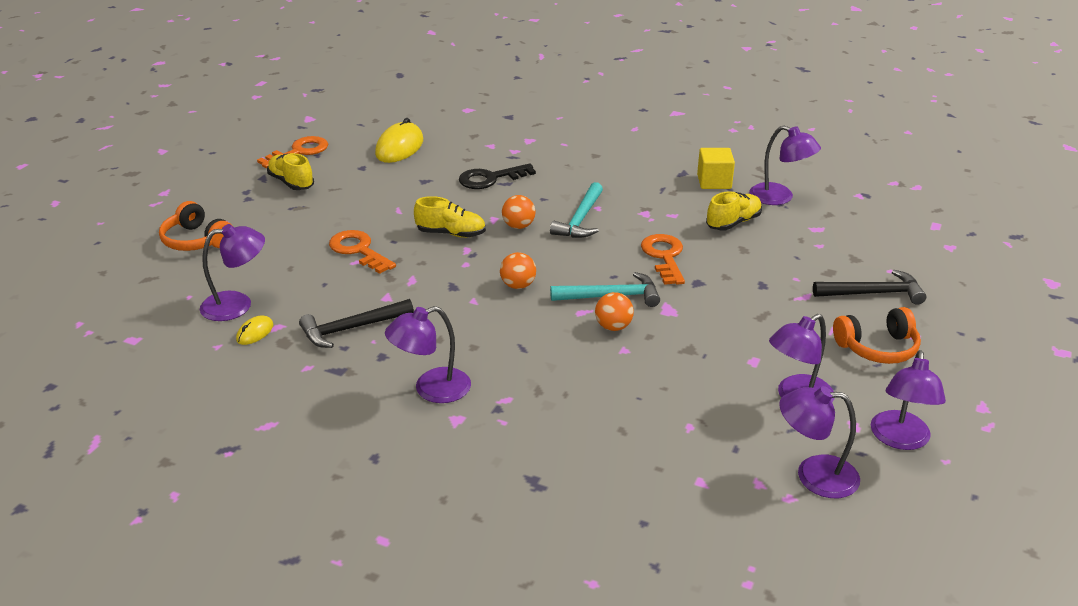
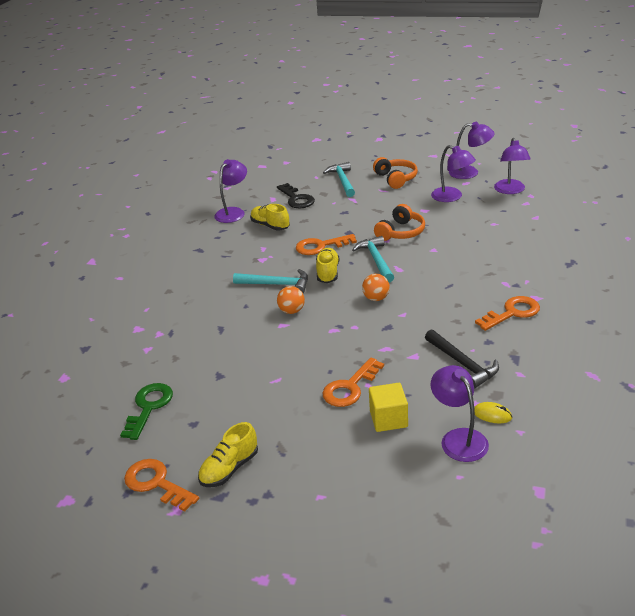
camera: 95 degrees left, 0 degrees up
(196, 240) = (361, 507): orange headphones -> orange headphones (401, 232)
(399, 147) = (149, 407): yellow mouse -> green key
(431, 389) = (512, 313): purple lamp -> orange key
(451, 233) = (310, 342): yellow shoe -> yellow shoe (328, 273)
(490, 179) = (213, 338): black key -> black key (297, 199)
(613, 327) = (410, 256): orange ball -> none
(714, 182) = (212, 236): yellow cube -> yellow cube (388, 419)
(873, 293) = (342, 181): black hammer -> turquoise hammer

